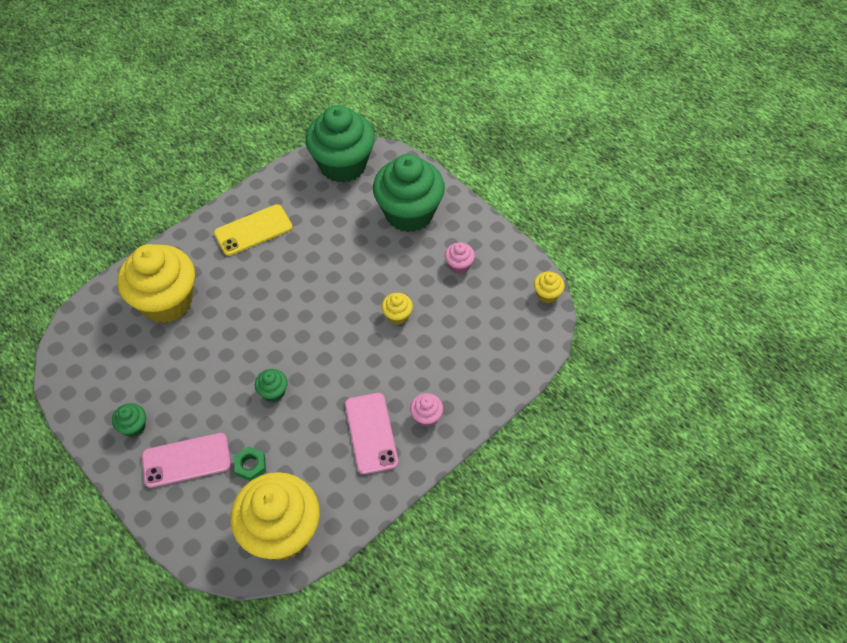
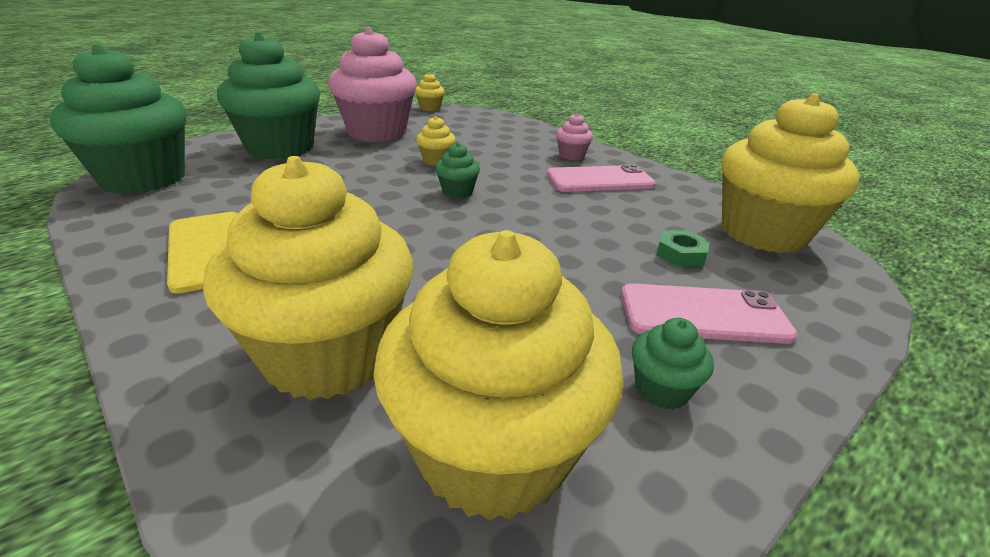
camera: 90 degrees left, 25 degrees down
(109, 363) = (493, 452): none -> yellow cupcake
(186, 460) = (703, 314): pink phone -> pink phone turned 75 degrees counterclockwise
(273, 392) = (552, 236): green cupcake -> green cupcake (457, 192)
(459, 265) = (377, 133): pink cupcake -> pink cupcake, size x2.42

